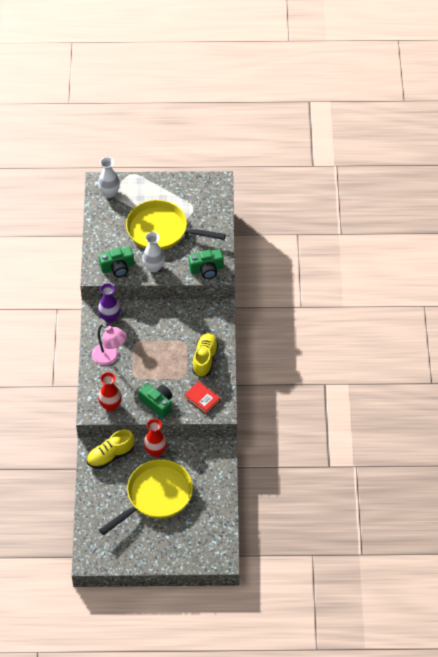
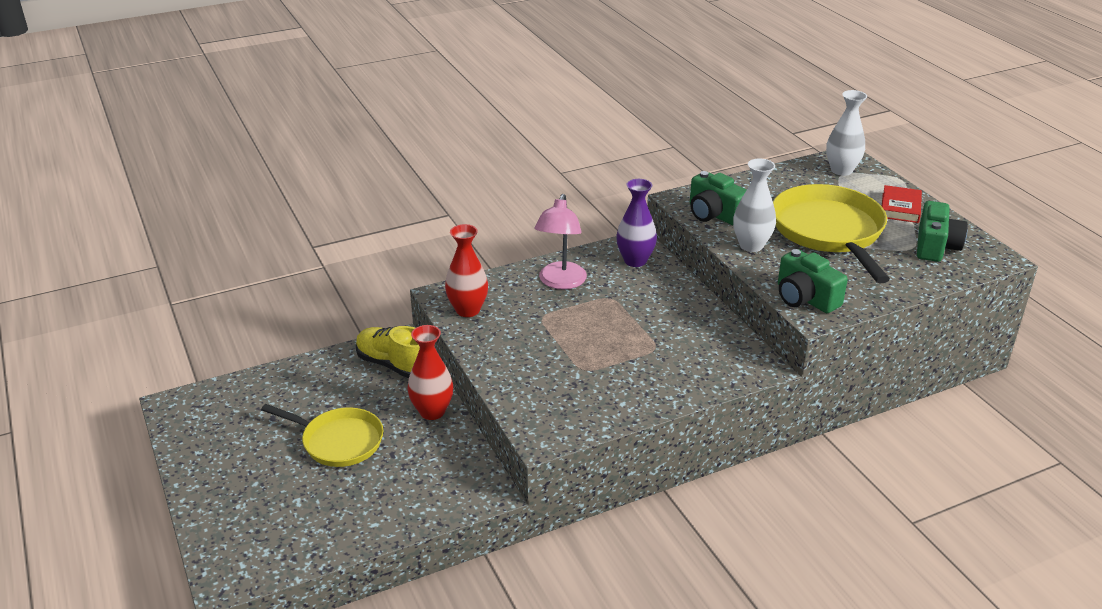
camera: 65 degrees right, 20 degrees down
(156, 496) = (338, 441): yellow pan -> yellow pan, size x0.62
(157, 404) = (505, 356): green camera -> green camera (935, 246)
(202, 399) = (551, 404): red book -> red book (900, 208)
(205, 359) = (639, 381): yellow shoe -> none

